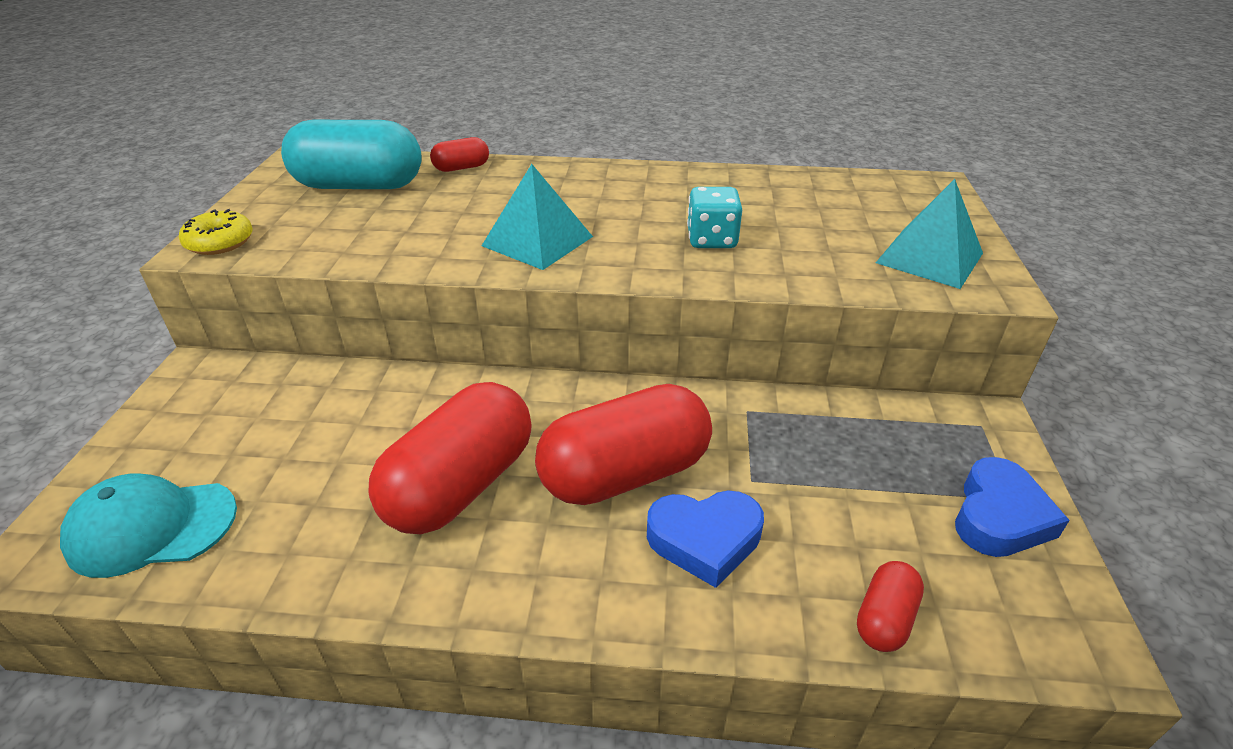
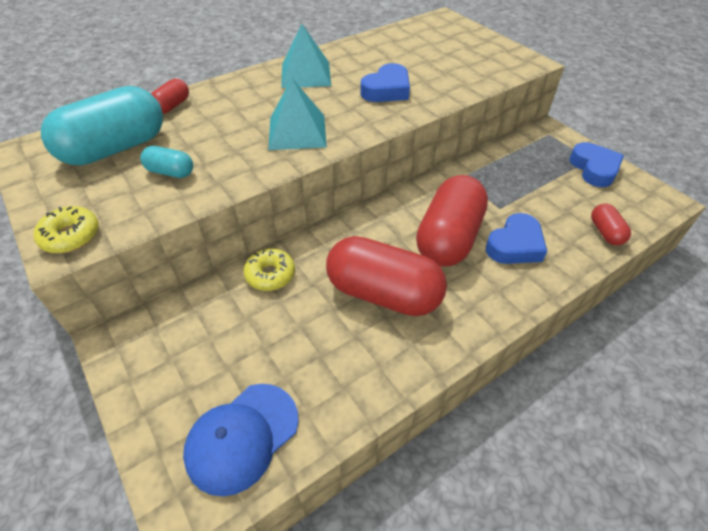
camera: 40 degrees left, 10 degrees up
(152, 527) = (242, 437): turquoise cap -> blue cap
(368, 226) = (170, 172): none -> turquoise capsule
(384, 392) = (270, 275): none -> yellow donut
(461, 485) = (383, 293): red capsule -> red capsule turned 60 degrees counterclockwise
(711, 240) = (387, 90): turquoise dice -> blue heart
(929, 258) = (489, 58): turquoise pyramid -> turquoise pyramid (305, 74)

